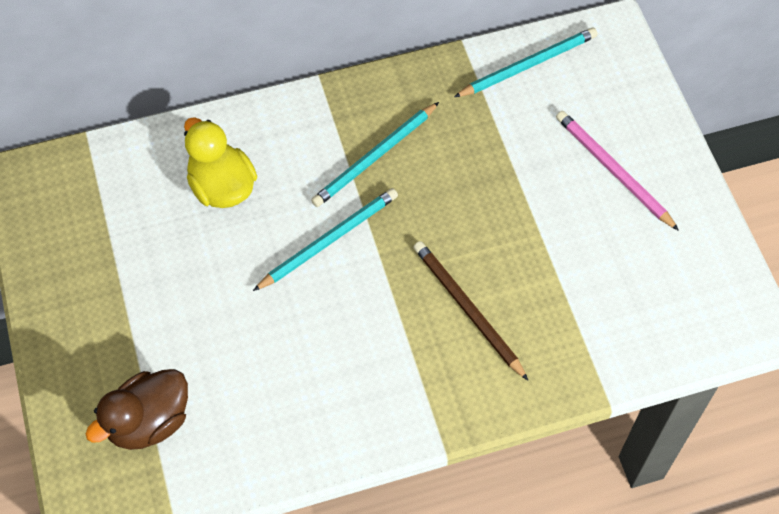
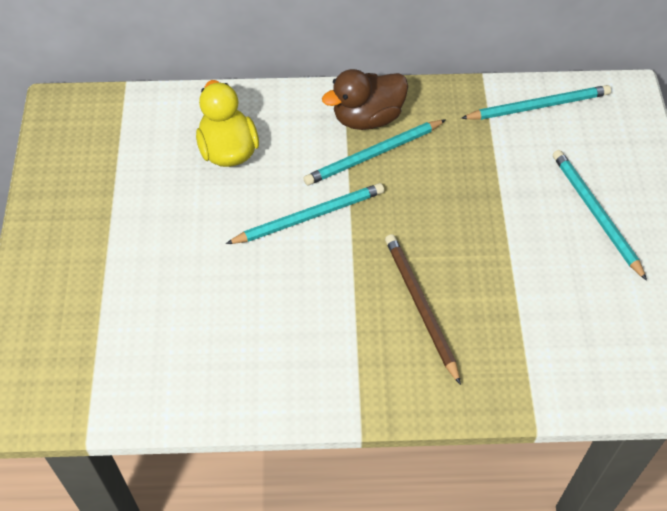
camera: 15 degrees right, 5 degrees down
(149, 422) = (94, 337): brown duck -> brown duck (367, 118)
(613, 170) = (595, 213): pink pencil -> turquoise pencil

